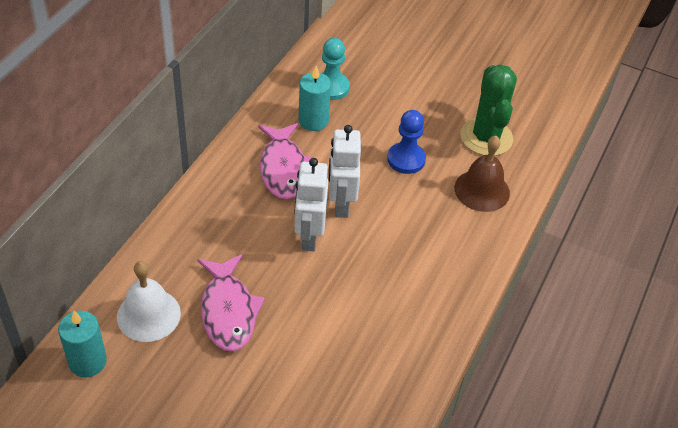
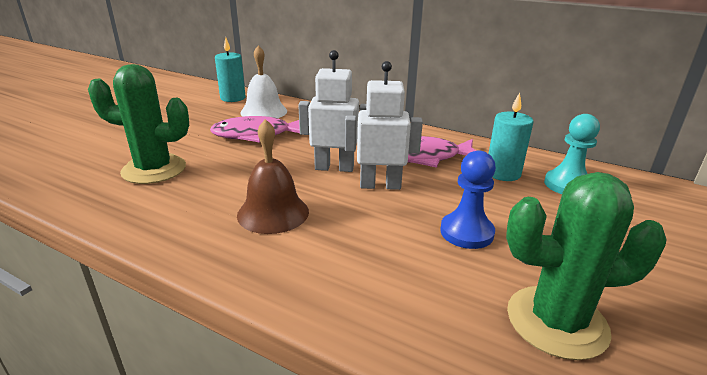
camera: 95 degrees right, 20 degrees down
(322, 389) = (154, 169): none -> green cactus
(482, 190) = (425, 303): brown bell -> brown bell (273, 213)

